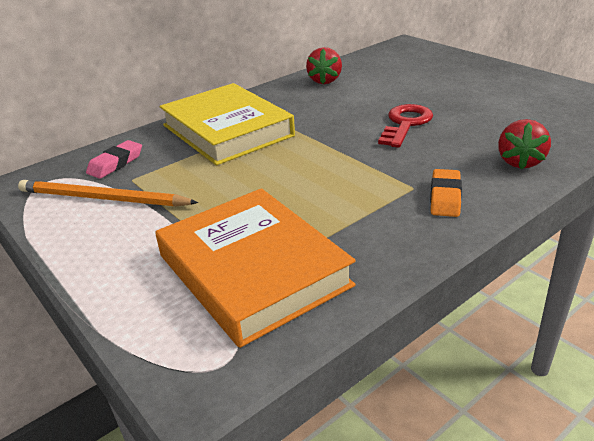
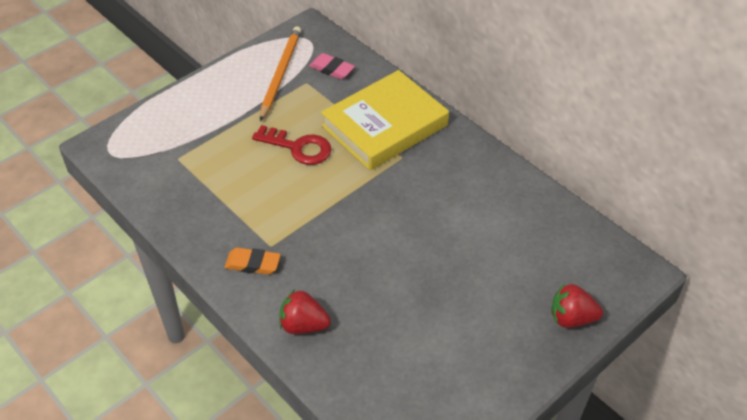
camera: 85 degrees right, 15 degrees up
(253, 270) = (184, 158): orange book -> none
(325, 81) = (503, 190): red strawberry -> red strawberry (571, 318)
(405, 124) = (389, 250): red key -> red key (298, 147)

